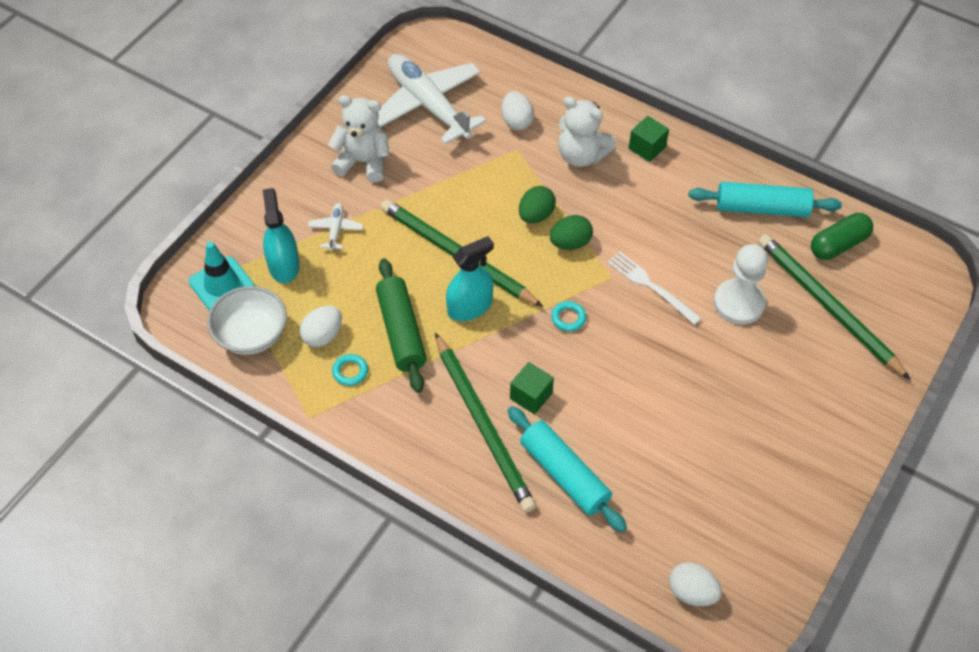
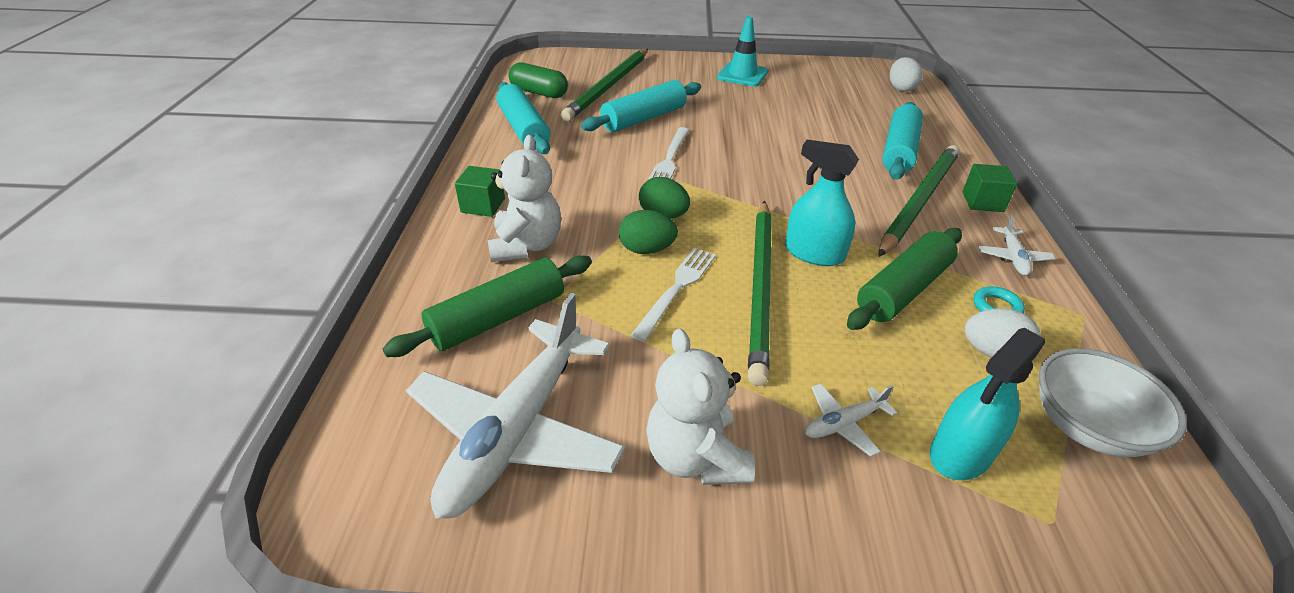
camera: 120 degrees left, 15 degrees down
(221, 284) = (1081, 516): turquoise traffic cone -> turquoise traffic cone (742, 75)
(382, 428) = (1013, 257): none -> white plane
(485, 212) = (676, 289): none -> white fork
(516, 121) = (498, 318): white egg -> green rolling pin
(531, 396) = (857, 186): green cube -> green cube (982, 202)
(568, 318) = (754, 191): turquoise ring -> none
(738, 303) = (644, 118): white pawn -> turquoise rolling pin

